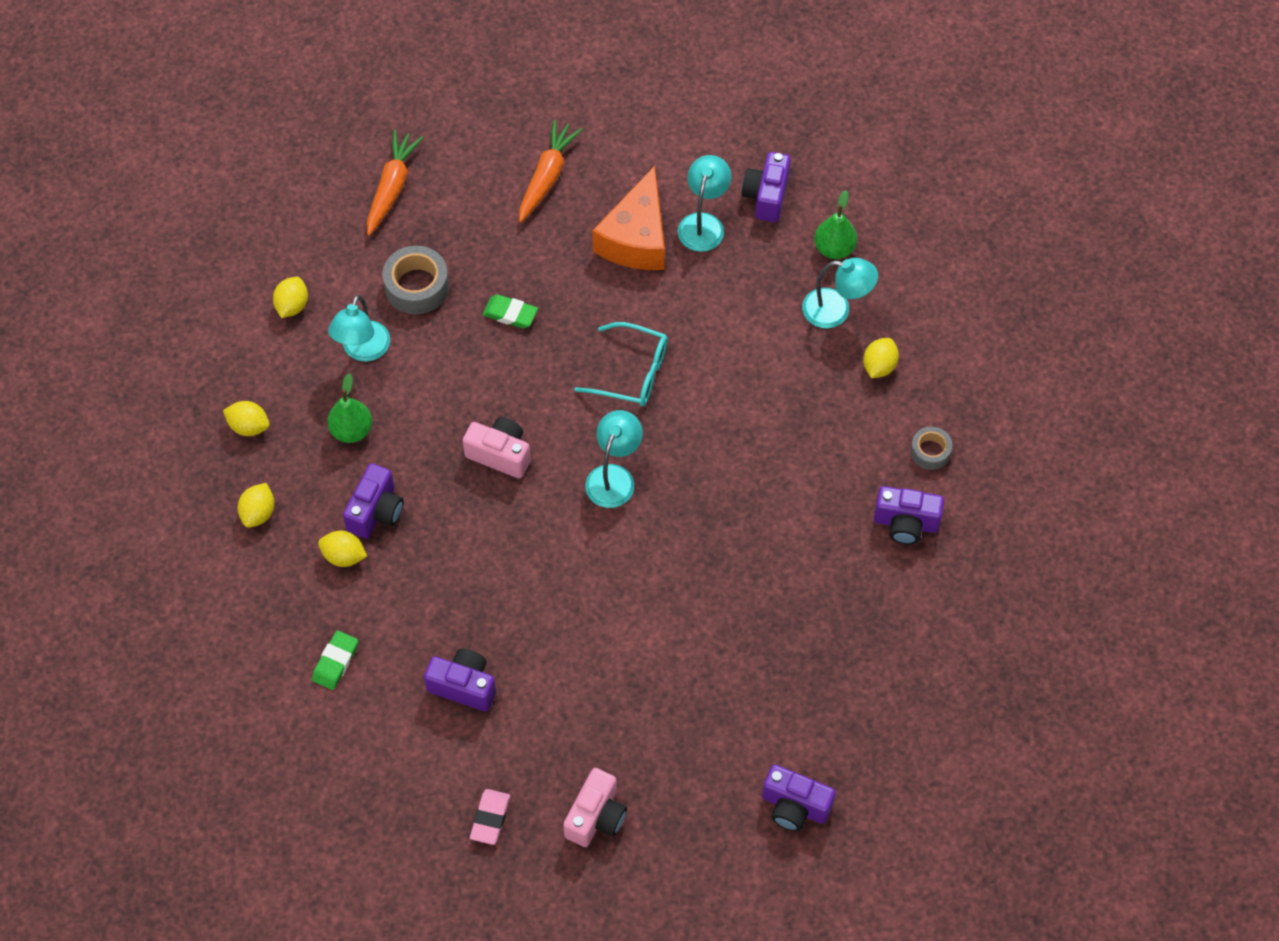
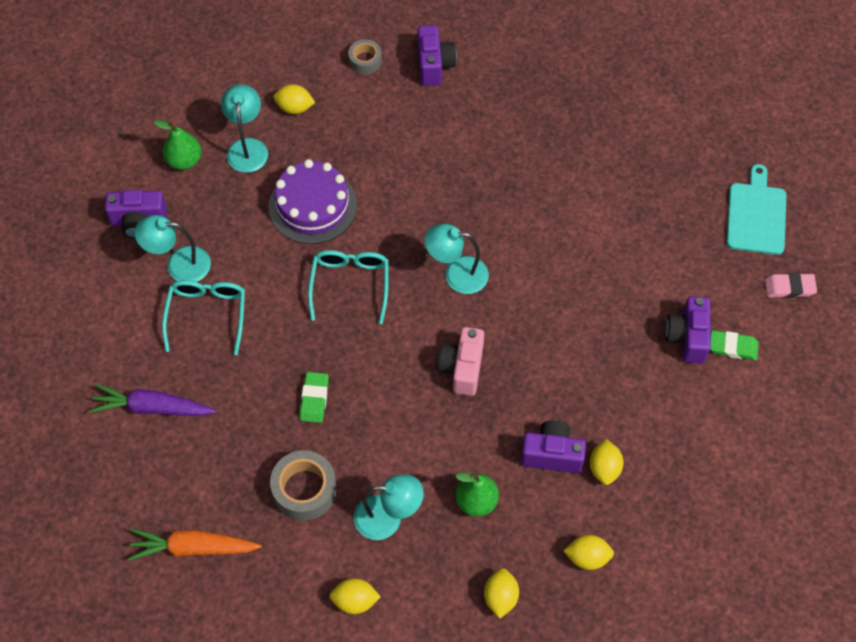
camera: 105 degrees left, 0 degrees up
(335, 662) = (705, 444): green eraser -> green eraser (733, 347)
(547, 176) = (152, 408): orange carrot -> purple carrot
(596, 817) = (756, 215): pink camera -> turquoise cutting board
(636, 238) = (207, 315): orange cheese -> turquoise glasses
(741, 358) = (312, 206): none -> purple cake
(794, 806) = (693, 91): purple camera -> none

